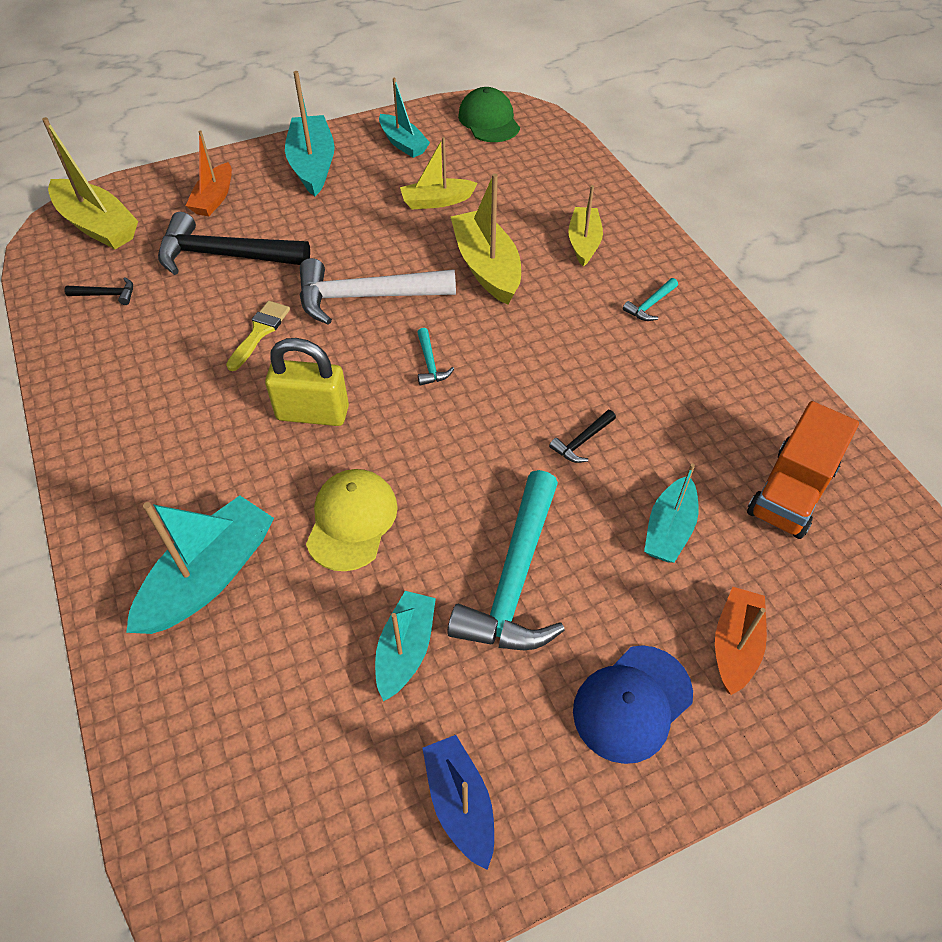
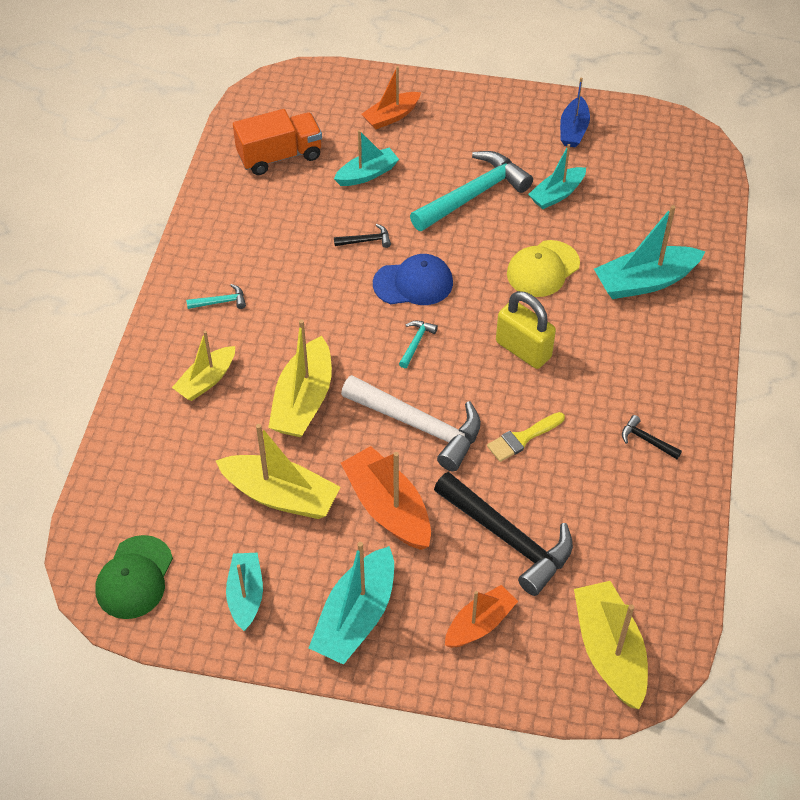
camera: 145 degrees left, 0 degrees up
(107, 295) = (631, 550): black hammer -> black hammer (647, 440)
(343, 231) = (388, 508): none -> orange boat
(437, 201) = (280, 496): yellow boat -> yellow boat, size x1.56
(632, 703) = (463, 122): blue cap -> blue cap (413, 283)

